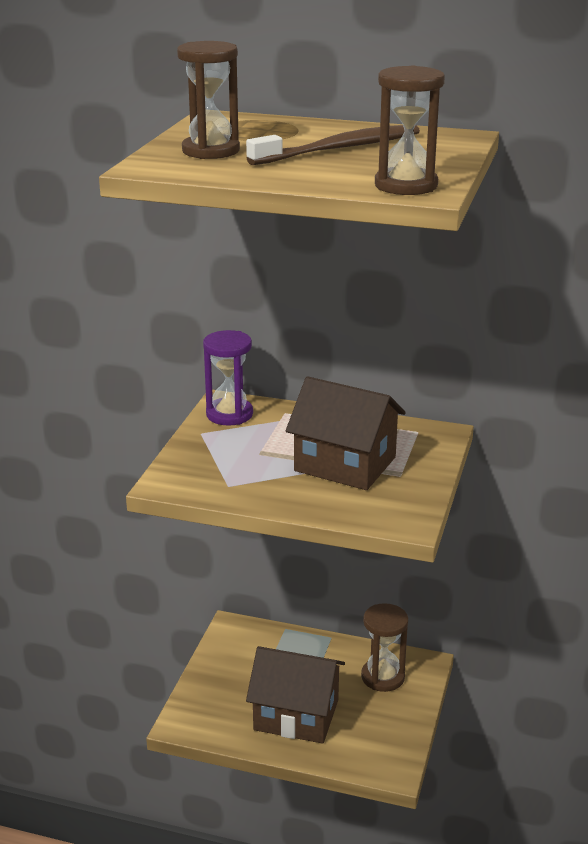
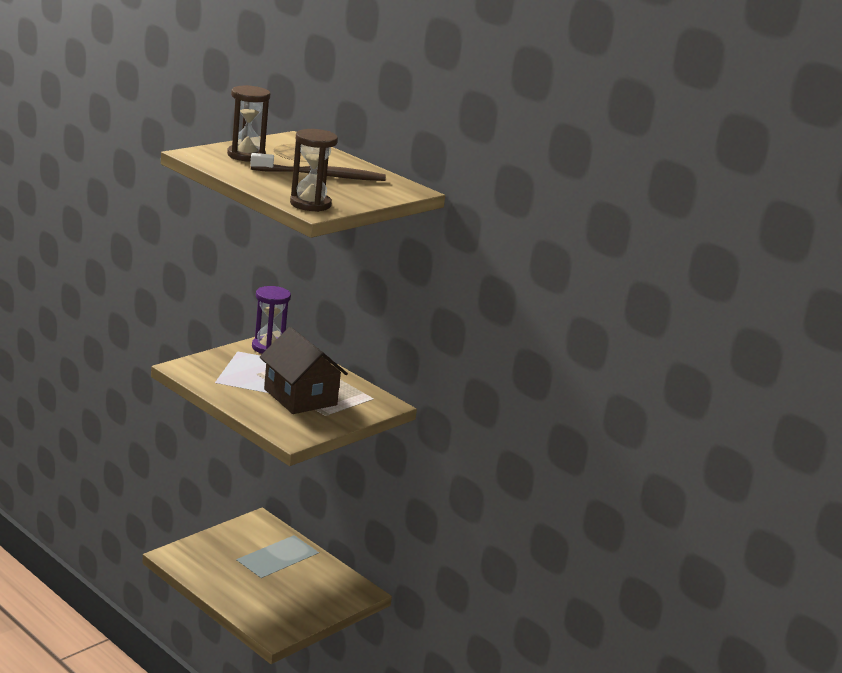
camera: 25 degrees right, 5 degrees down
(296, 715) = (246, 581): brown house -> none
(383, 677) = (326, 587): brown hourglass -> none

